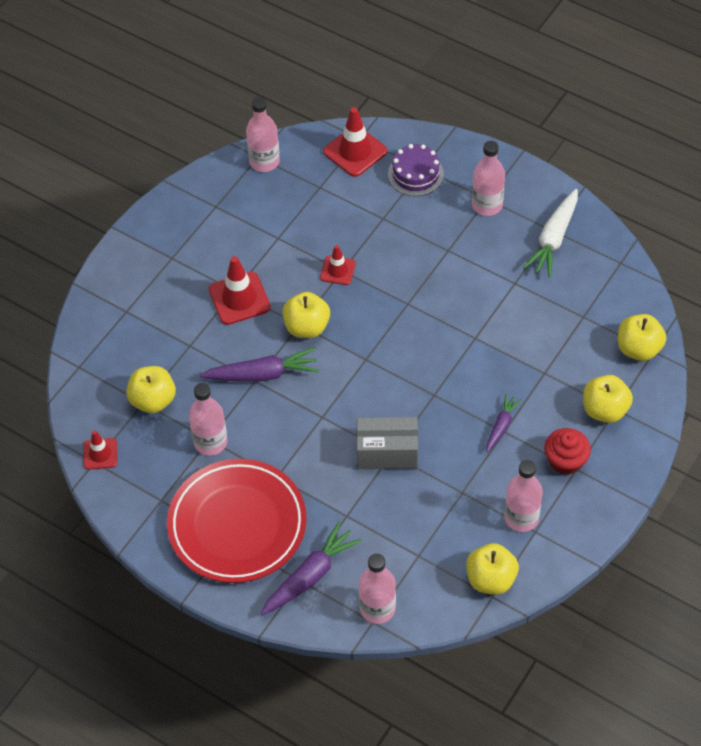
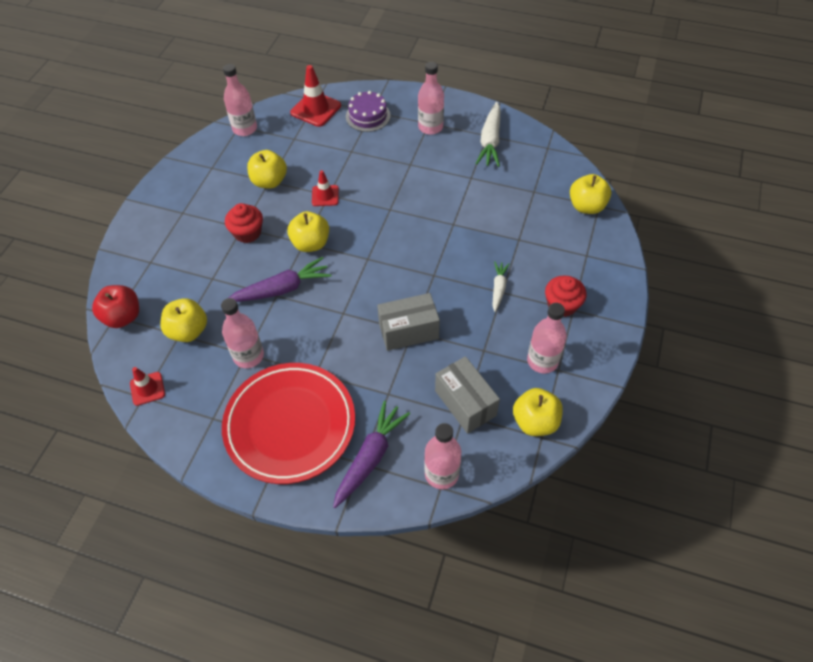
camera: 15 degrees left, 0 degrees up
(87, 369) = (123, 317): none -> red apple
(239, 298) = (247, 233): red traffic cone -> red cupcake
(424, 543) = (465, 403): none -> grey box
(501, 426) = (498, 288): purple carrot -> white carrot
(605, 410) = (578, 258): yellow apple -> yellow apple (269, 181)

